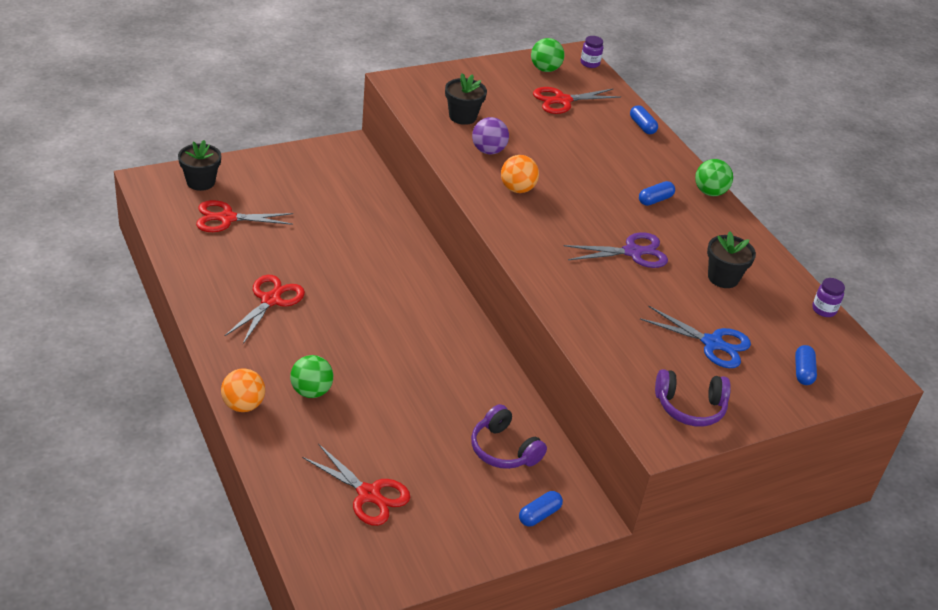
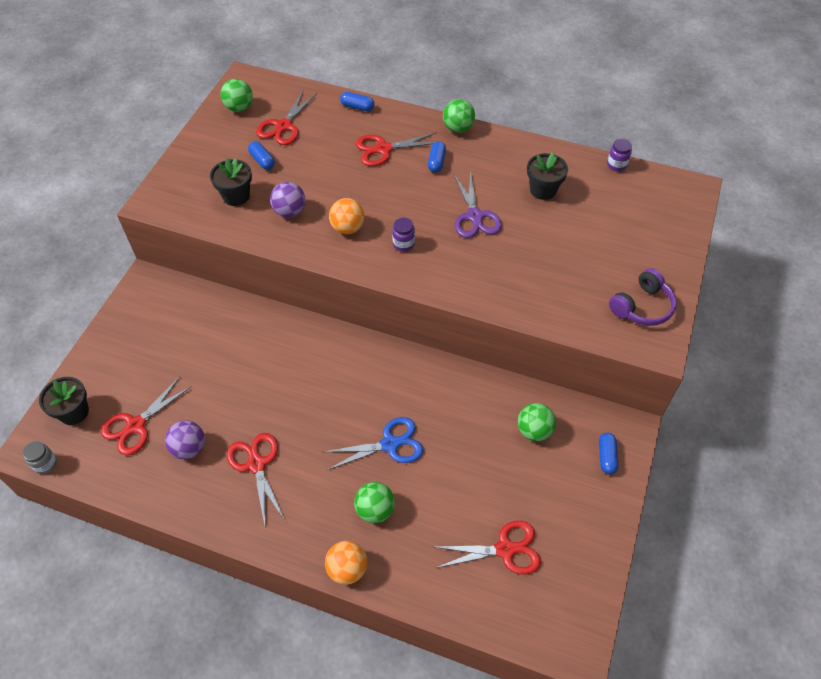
camera: 40 degrees left, 15 degrees up
(146, 195) = (46, 464): none -> grey jar
(241, 256) = (189, 448): none -> purple ball
(503, 449) = (534, 430): purple headphones -> green ball
(590, 63) = (262, 79): purple jar -> purple jar (403, 244)
(622, 164) = (383, 149): none -> red scissors
(633, 252) = (474, 216): purple scissors -> purple scissors turned 135 degrees clockwise
(712, 343) = (596, 246): blue scissors -> blue scissors (390, 444)
(803, 372) = (660, 222): blue capsule -> blue capsule (262, 161)

